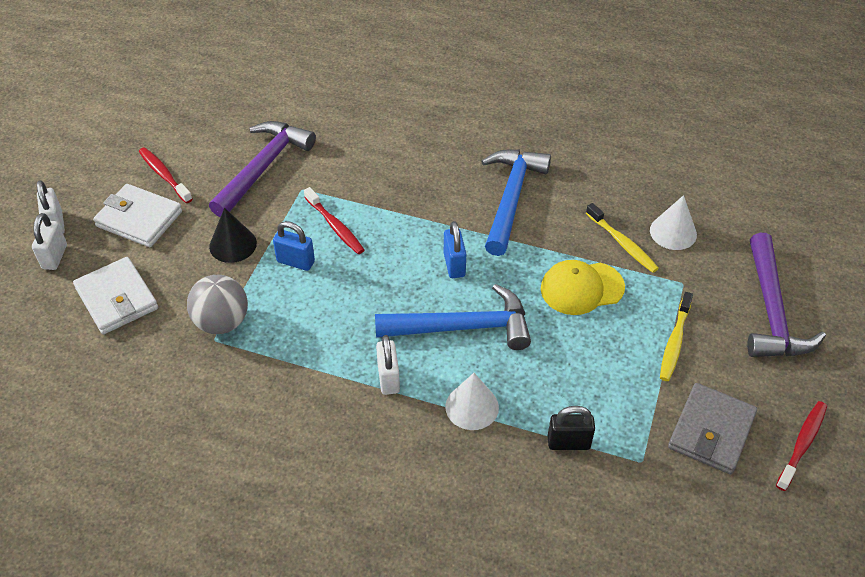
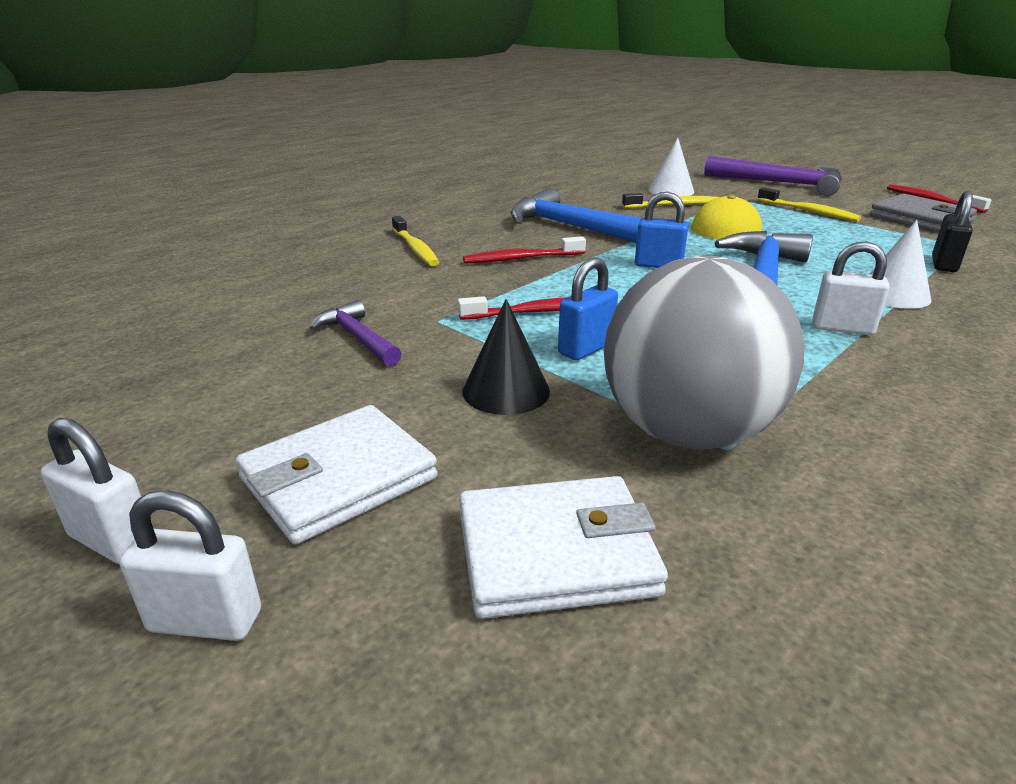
camera: 65 degrees left, 20 degrees down
(54, 257) = (327, 645): white padlock -> white padlock (112, 540)
(164, 175) = (253, 428): red toothbrush -> red toothbrush (521, 258)
(222, 322) = (687, 432): grey ball -> grey ball, size x1.59
(263, 167) = (357, 338): purple hammer -> purple hammer, size x0.55
(410, 133) = (415, 248): none -> yellow toothbrush

